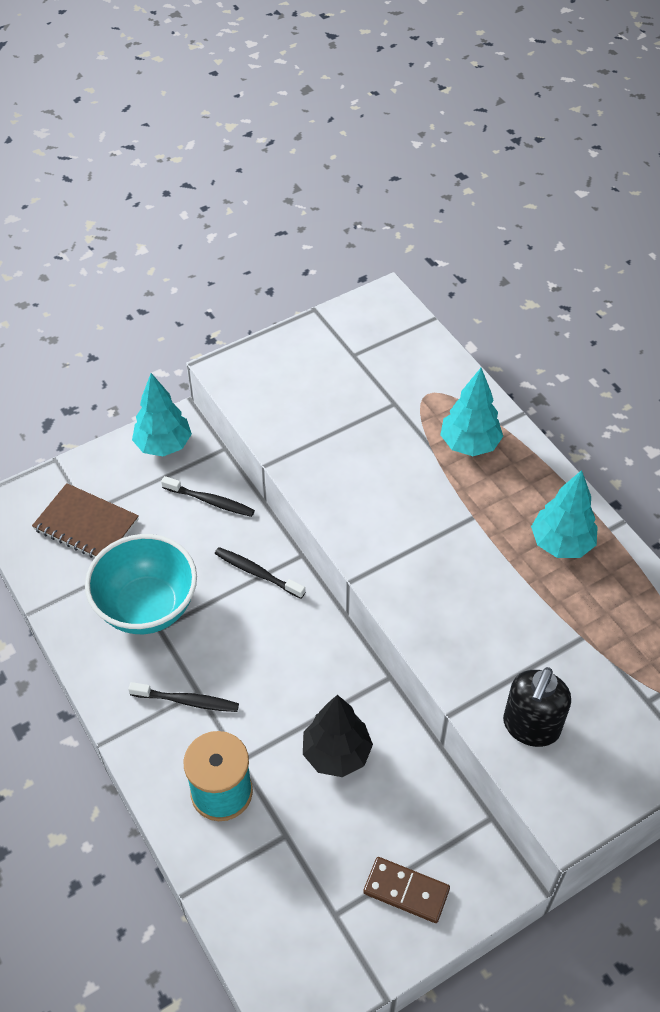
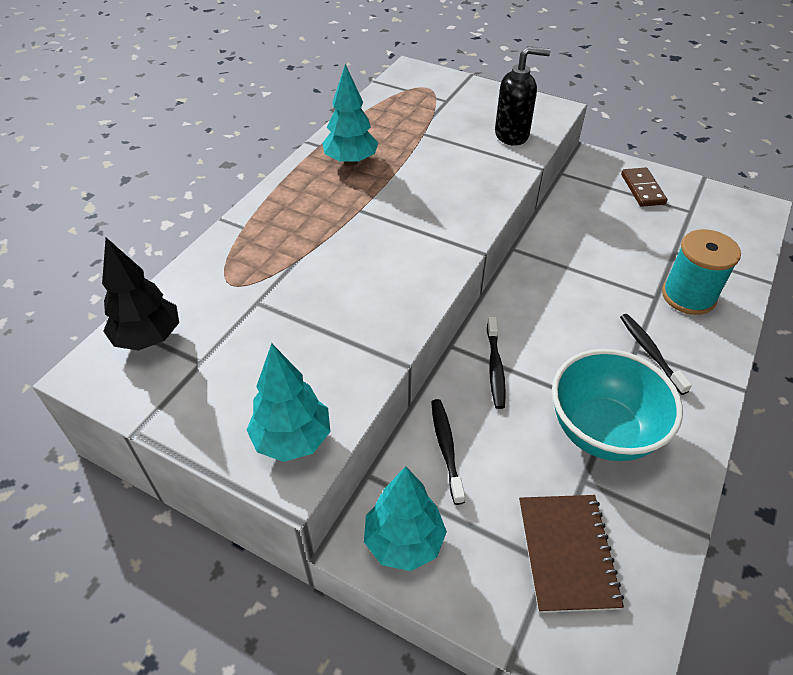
camera: 120 degrees left, 5 degrees down
(336, 753) = (596, 251): black tree -> black tree (149, 338)
(469, 444) = (280, 236): turquoise tree -> turquoise tree (292, 439)

